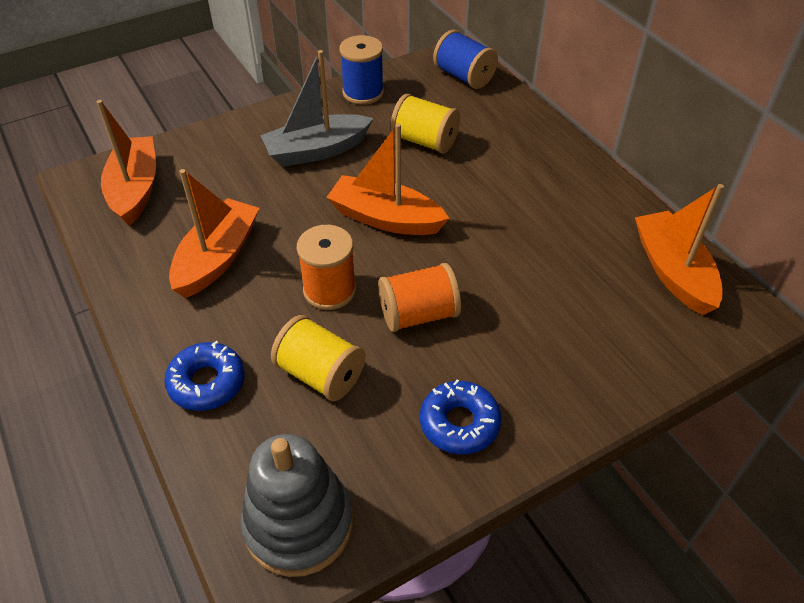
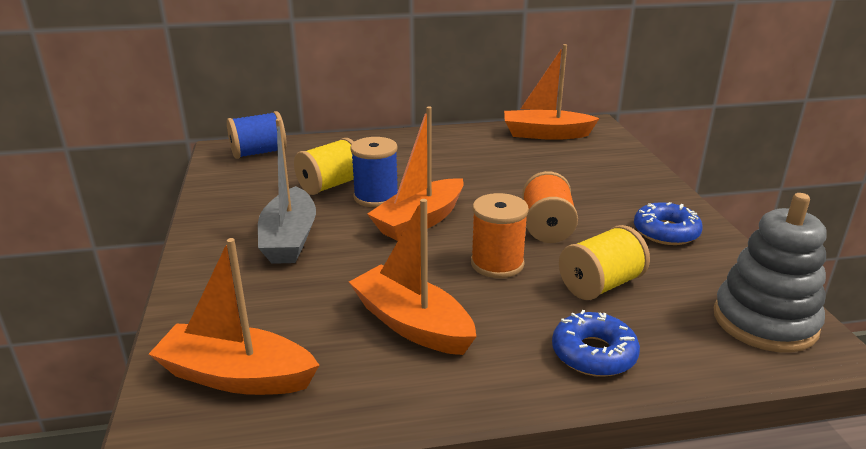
camera: 70 degrees left, 20 degrees down
(363, 92) = (223, 200): blue spool -> blue spool (376, 197)

